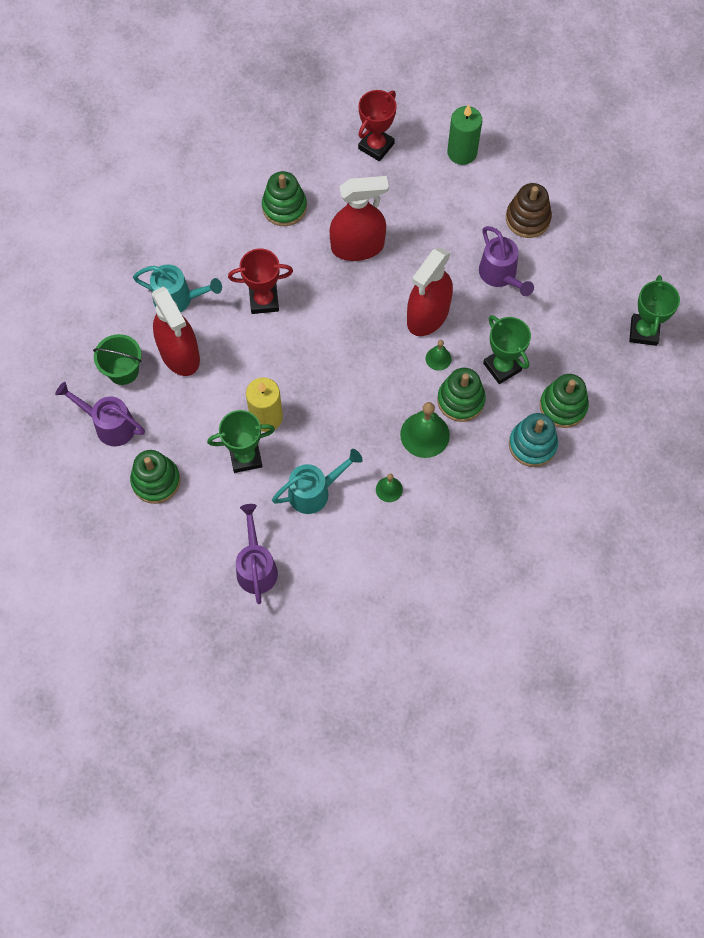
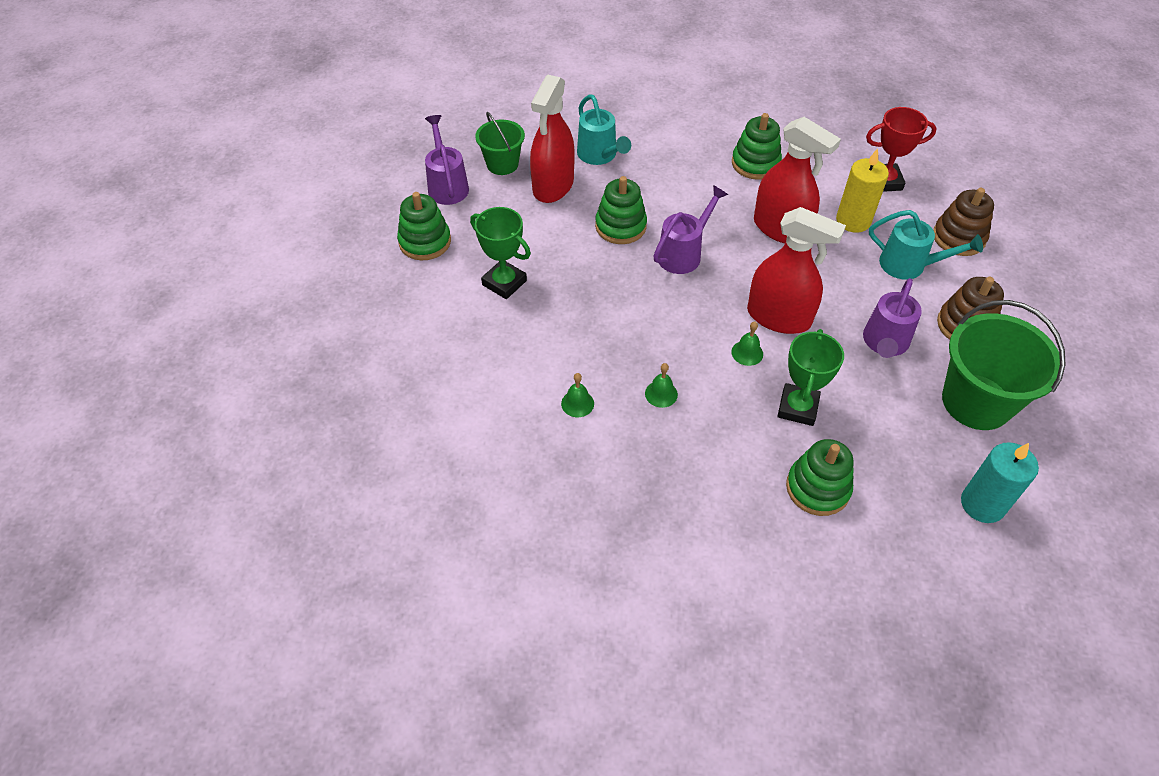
camera: 50 degrees right, 15 degrees down
(256, 566) = (406, 357): purple watering can -> purple watering can (683, 253)
(264, 300) = (659, 204): red trophy -> none
(266, 417) = (555, 272): yellow candle -> yellow candle (853, 221)
(315, 491) = (519, 350): turquoise watering can -> turquoise watering can (909, 265)
(425, 434) = (661, 394): green bell -> green bell, size x0.54
(428, 315) = (778, 317): red spray bottle -> red spray bottle turned 150 degrees counterclockwise
(460, 400) = (726, 398): green stacking toy -> green stacking toy (620, 226)
(462, 152) = (958, 237): green candle -> brown stacking toy
(532, 445) = (747, 490): turquoise stacking toy -> none
(582, 268) = (976, 402): none -> green bucket
(644, 331) = (982, 504): green trophy -> turquoise candle

